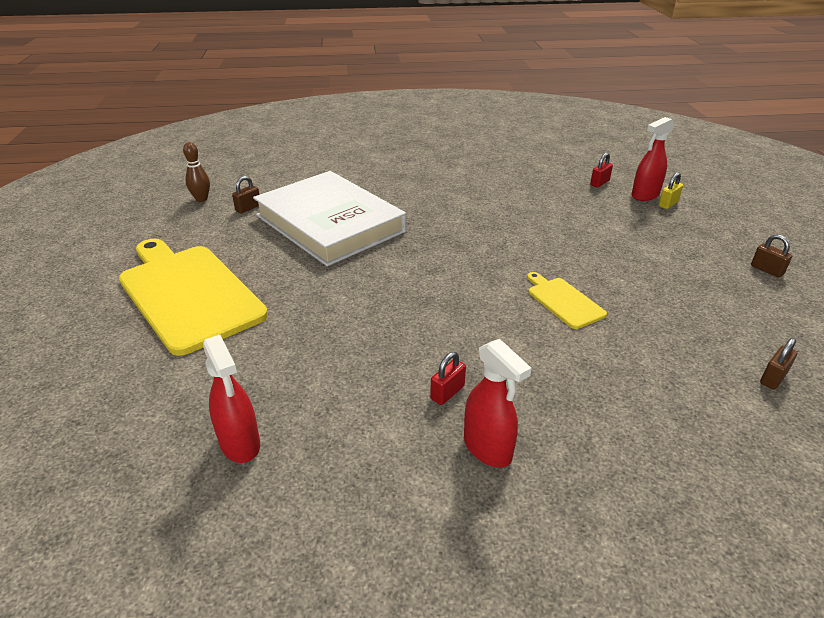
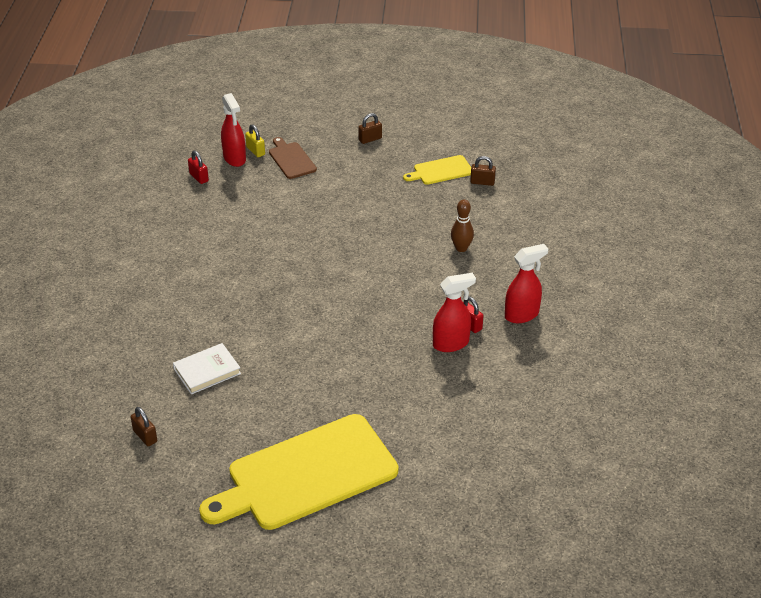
camera: 80 degrees left, 5 degrees up
(201, 199) = (104, 479): brown bowling pin -> brown bowling pin (461, 248)
(240, 444) = (501, 431): red spray bottle -> red spray bottle (451, 343)
(330, 223) = (207, 371): white book -> white book, size x0.41
(563, 301) = (381, 247): yellow cutting board -> yellow cutting board (441, 171)
(674, 225) = (291, 159): none -> brown cutting board
(773, 378) = (482, 182): brown padlock -> brown padlock turned 45 degrees counterclockwise

